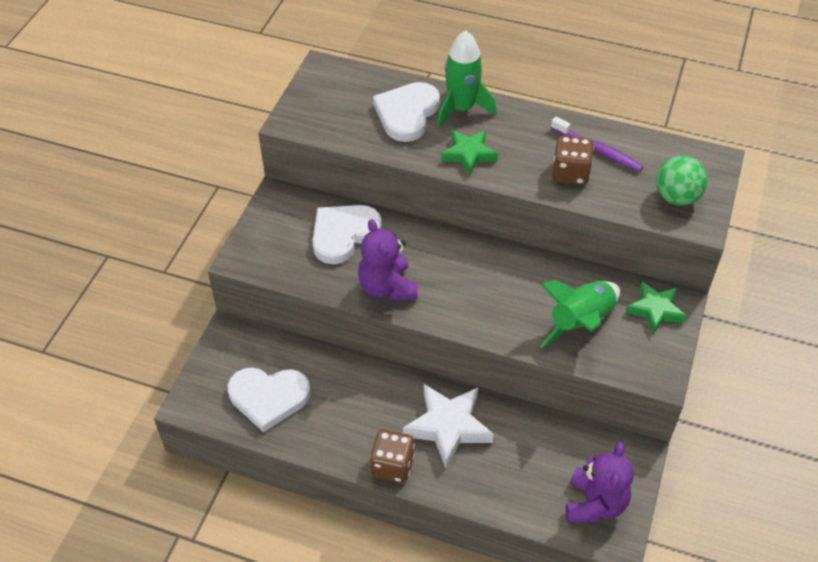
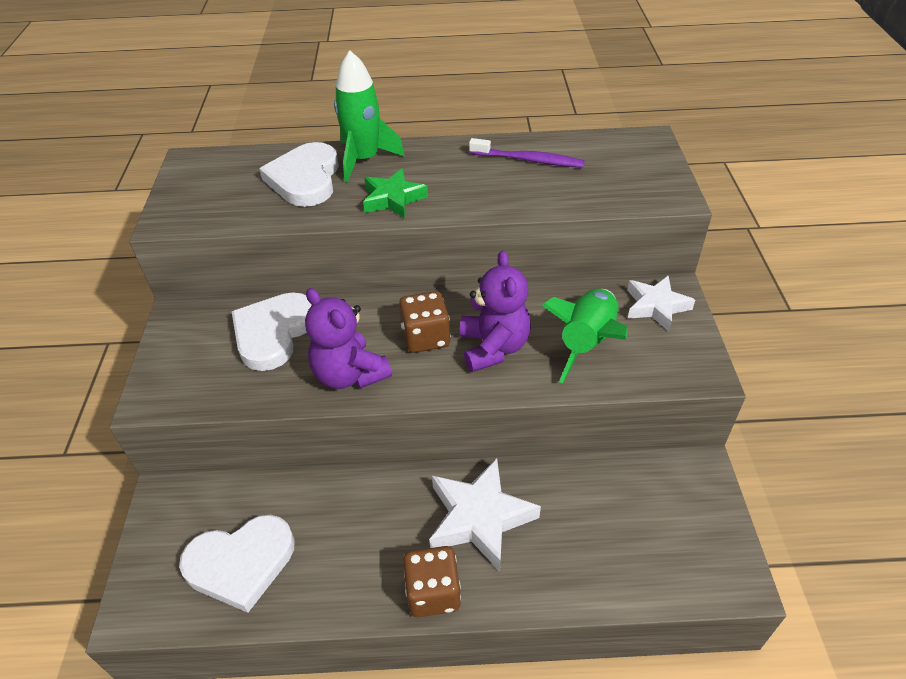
camera: 20 degrees left, 5 degrees down
(570, 173) = (512, 187): brown dice -> brown dice (425, 337)
(595, 504) = (690, 547): purple teddy bear -> purple teddy bear (493, 347)
(655, 310) = (656, 306): green star -> white star
(676, 197) = (634, 180): green ball -> none

